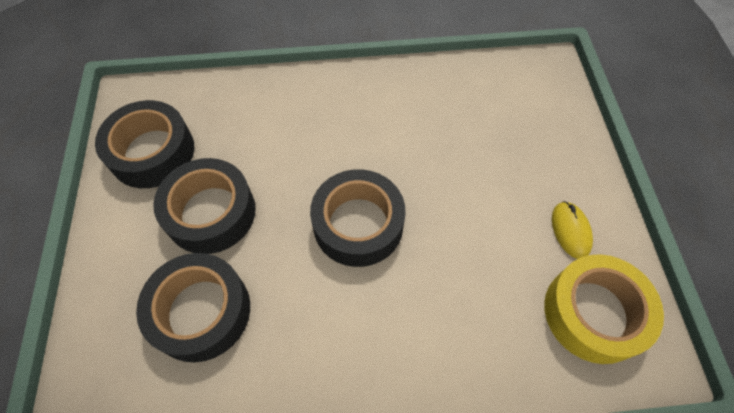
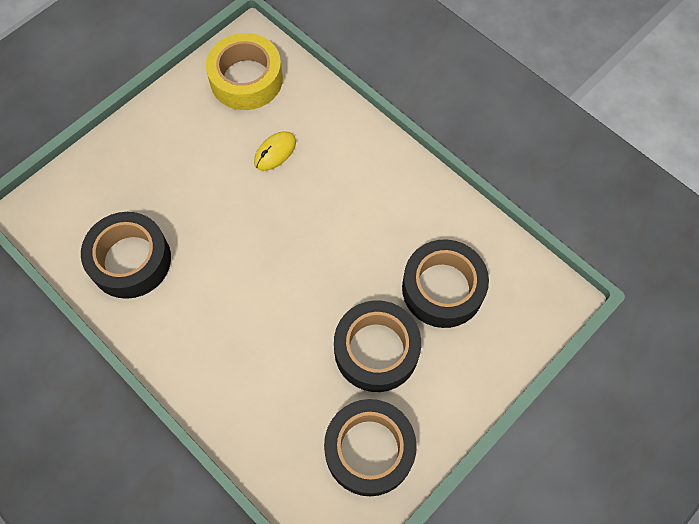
camera: 130 degrees left, 5 degrees up
(358, 224) = (298, 244): black tape -> black tape (130, 260)
(570, 231) = (194, 118): yellow mouse -> yellow mouse (275, 152)

